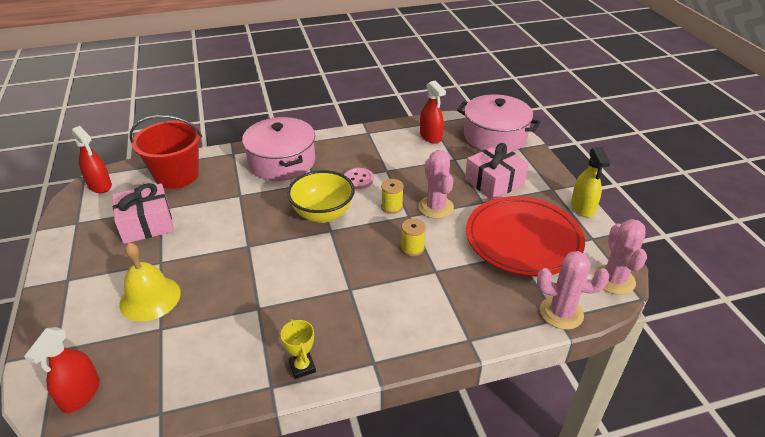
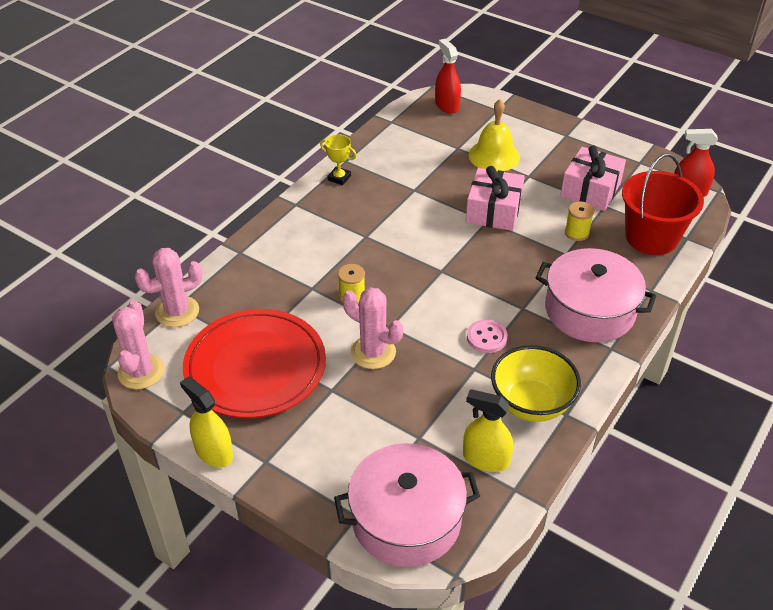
camera: 140 degrees right, 5 degrees up
(323, 214) = (469, 281): yellow bowl -> yellow bowl (531, 404)
(392, 207) = (416, 326): yellow spool -> yellow spool (576, 233)
(430, 136) = (486, 459): red spray bottle -> yellow spray bottle
(494, 182) = (341, 428): pink gift -> pink gift (493, 211)
(614, 280) = (141, 372): pink cactus -> pink cactus turned 45 degrees clockwise

